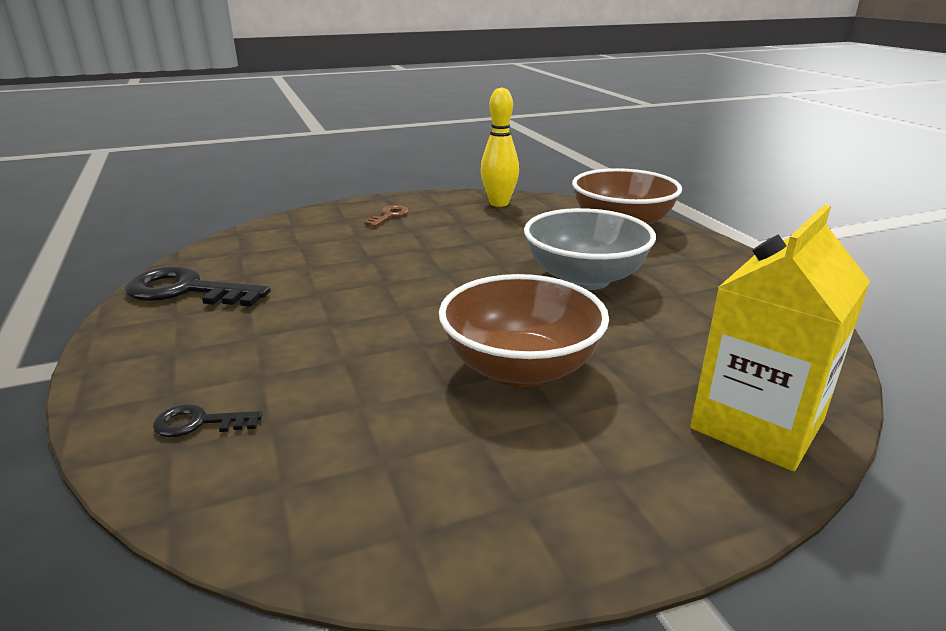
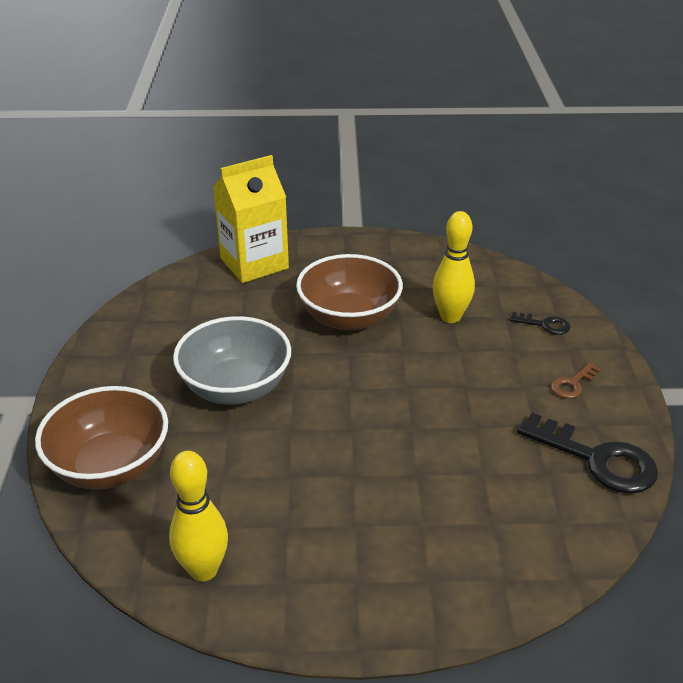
camera: 160 degrees left, 10 degrees up
(364, 402) = (450, 317): none -> yellow bowling pin
(389, 216) = (368, 572): brown key -> brown key (572, 384)

